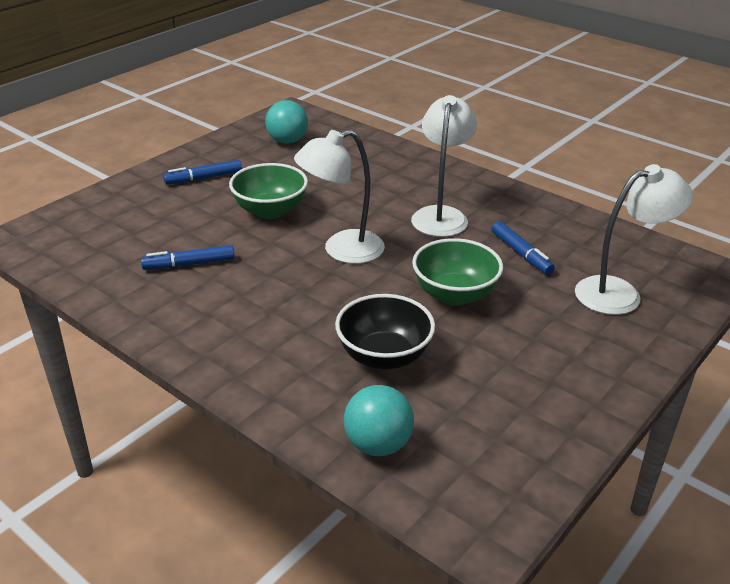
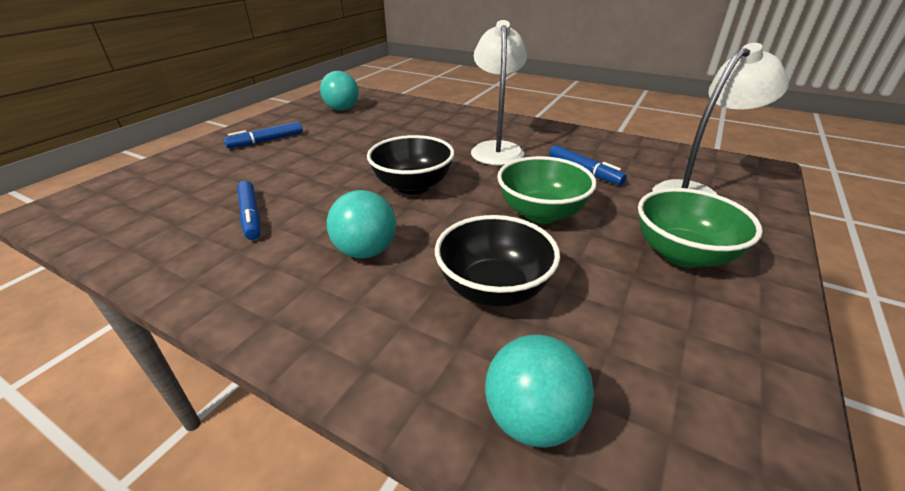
camera: 10 degrees left, 0 degrees up
(189, 264) = (251, 216): blue marker -> blue marker turned 90 degrees counterclockwise
(270, 211) = (334, 160): green bowl -> green bowl (682, 254)
(286, 311) = (366, 251): none -> turquoise ball
(342, 250) = (413, 186): white lamp -> black bowl

